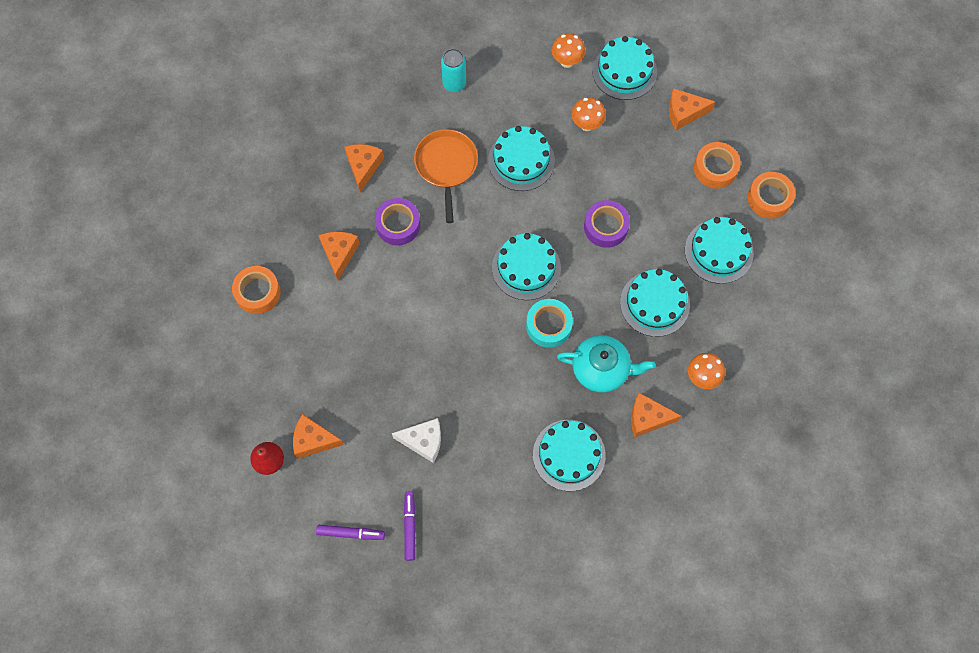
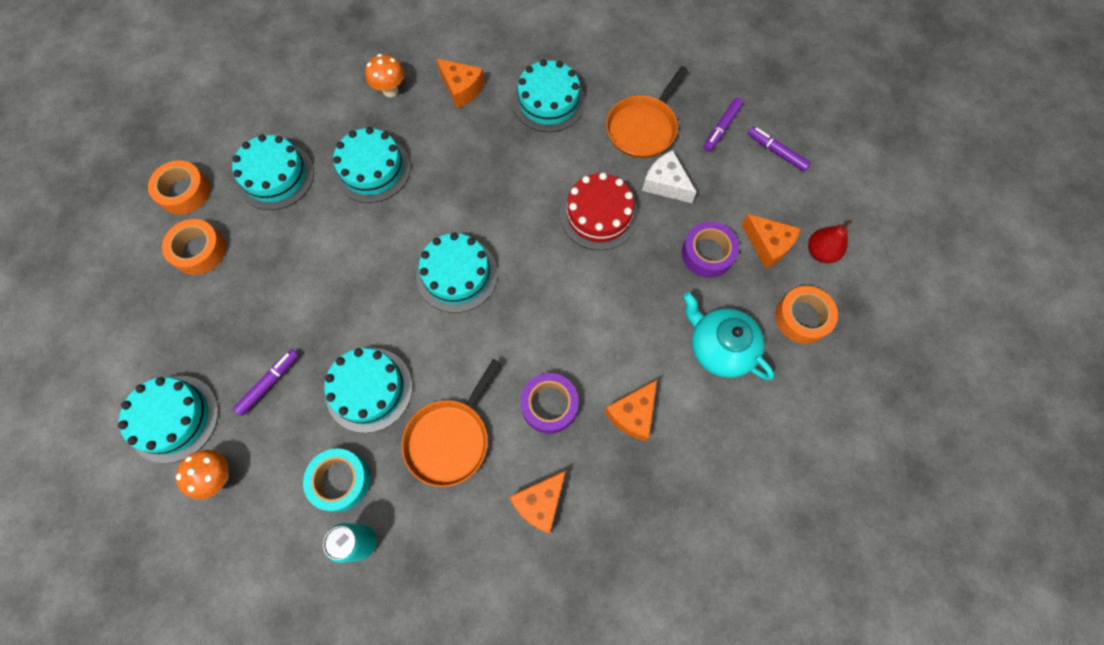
camera: 145 degrees left, 0 degrees up
(258, 292) = (747, 428): orange tape -> orange tape (802, 318)
(457, 380) = (599, 215): none -> red cake
(474, 482) = (643, 128): none -> orange pan
(548, 325) = (480, 209): turquoise tape -> turquoise tape (340, 481)
(587, 124) = (269, 383): orange mushroom -> purple marker
(601, 369) = (466, 146): turquoise teapot -> turquoise teapot (719, 348)
(606, 227) = (350, 264): purple tape -> purple tape (707, 253)
(684, 113) = (167, 327): orange cheese -> none

